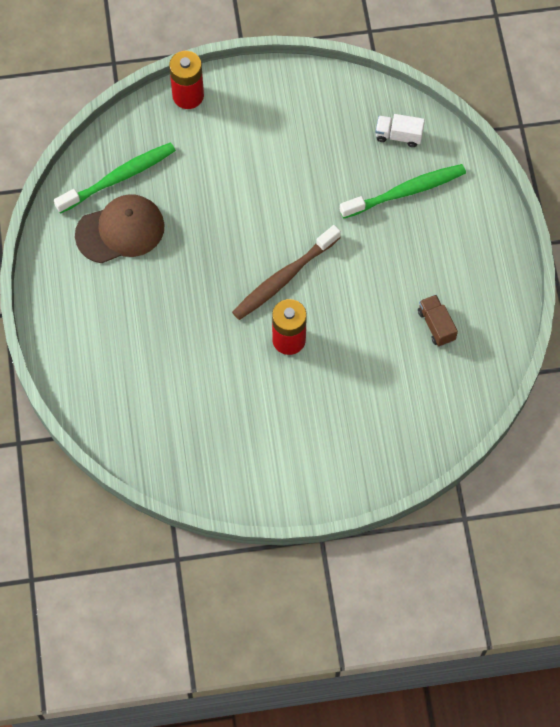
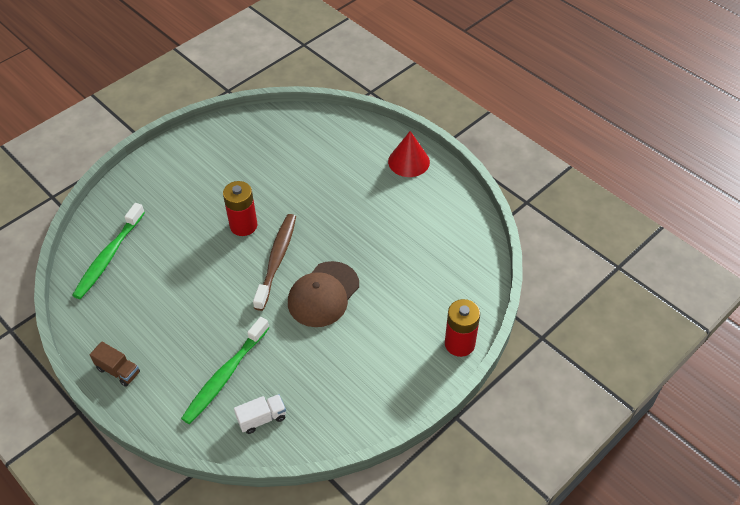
camera: 145 degrees right, 15 degrees down
(65, 310) = (408, 161): none -> red cone
(119, 178) = (453, 255): green toothbrush -> green toothbrush (109, 256)
(120, 230) = (418, 224): brown cap -> brown cap (323, 294)
(436, 325) = (138, 293): brown truck -> brown truck (118, 371)

